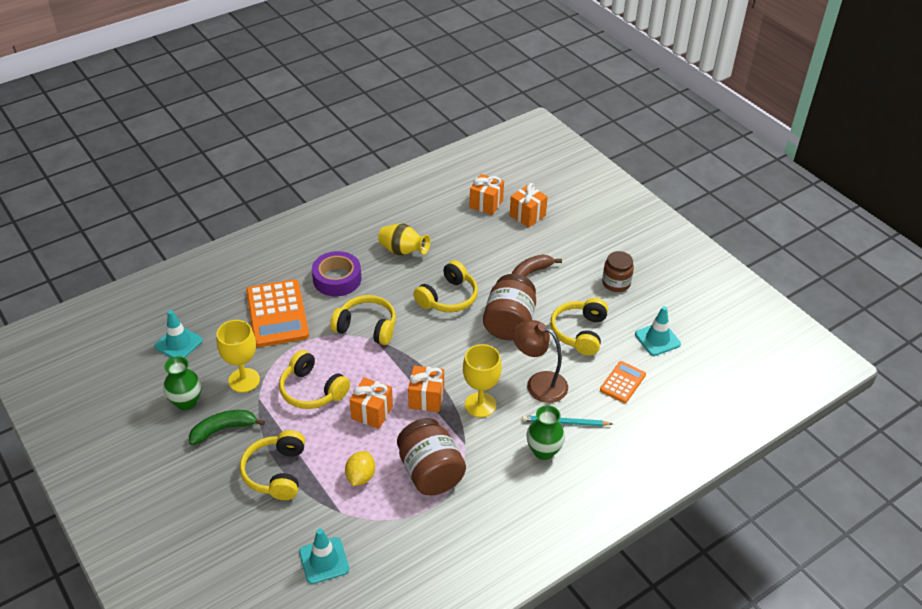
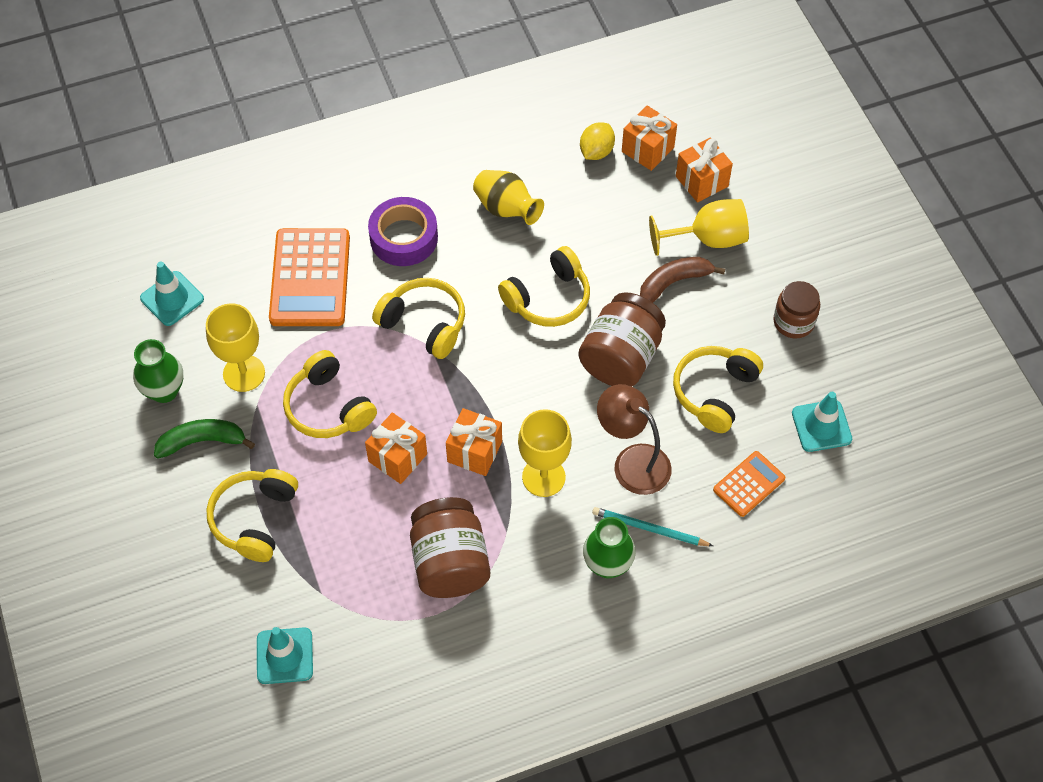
camera: 15 degrees right, 15 degrees up
(360, 476) = (359, 549): yellow lemon -> yellow lemon (596, 151)
(543, 246) = (708, 239): none -> yellow goblet

